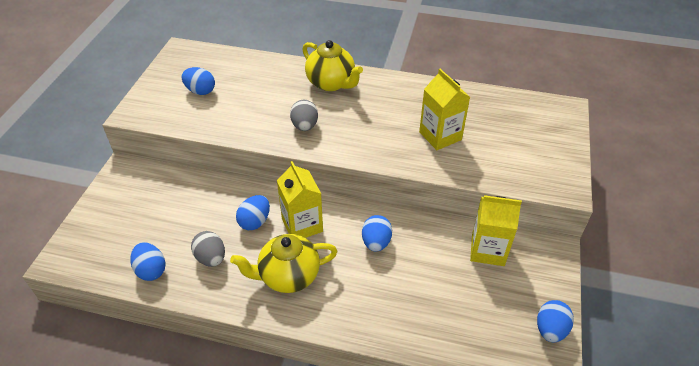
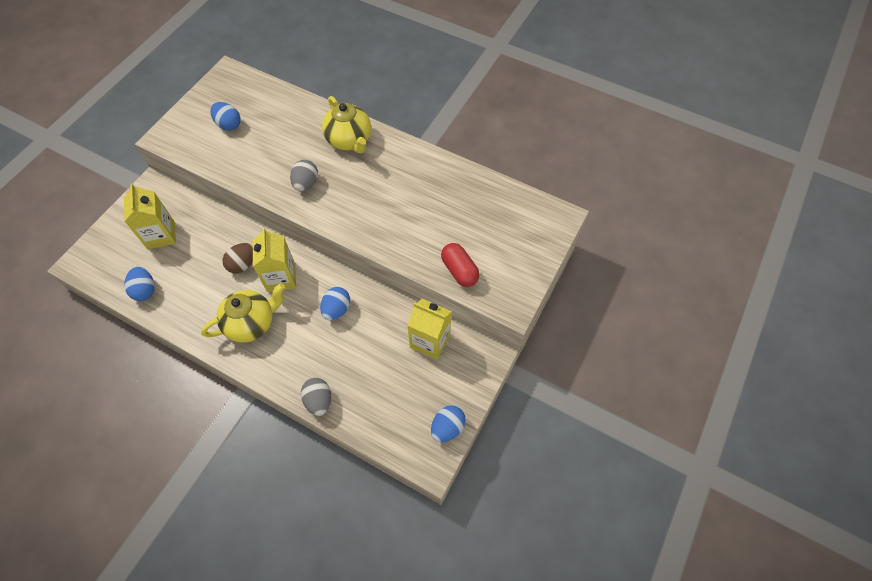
camera: 15 degrees right, 15 degrees up
(211, 258) = (195, 291): grey egg -> grey egg (319, 400)
(255, 221) = (243, 264): blue egg -> brown egg
(288, 276) = (251, 323): yellow teapot -> yellow teapot turned 150 degrees clockwise
(440, 136) = (424, 222): yellow carton -> yellow carton (161, 235)
(498, 170) = (459, 270): none -> red capsule

